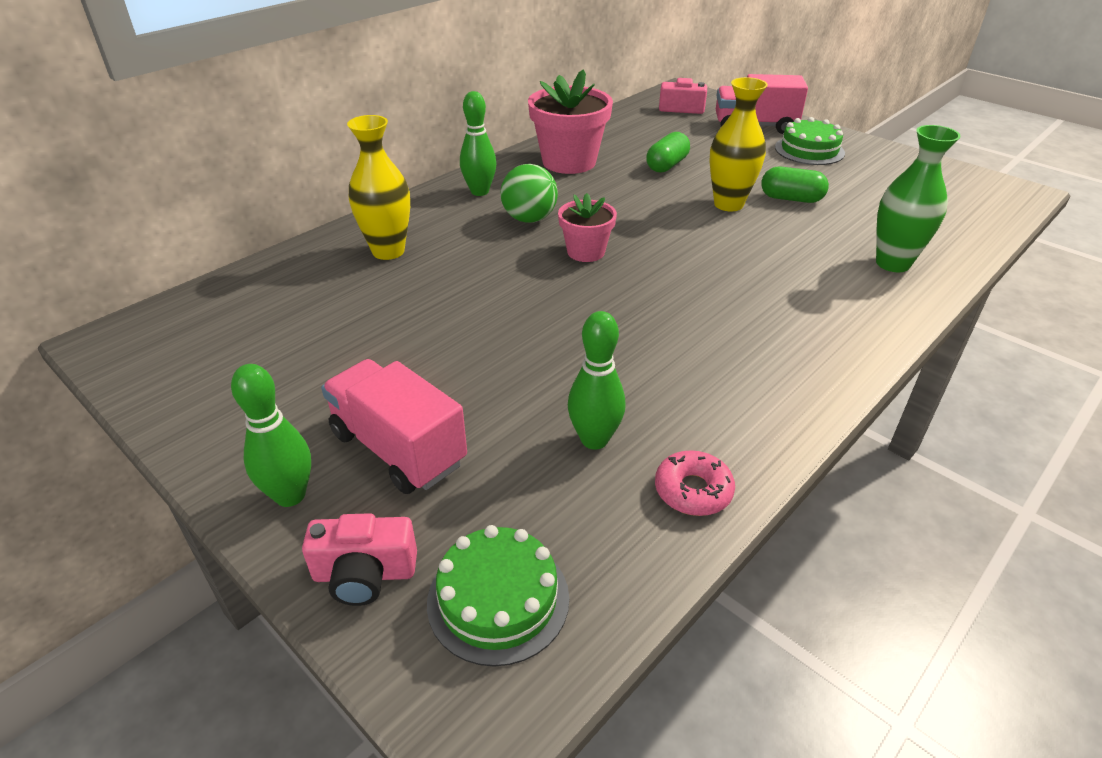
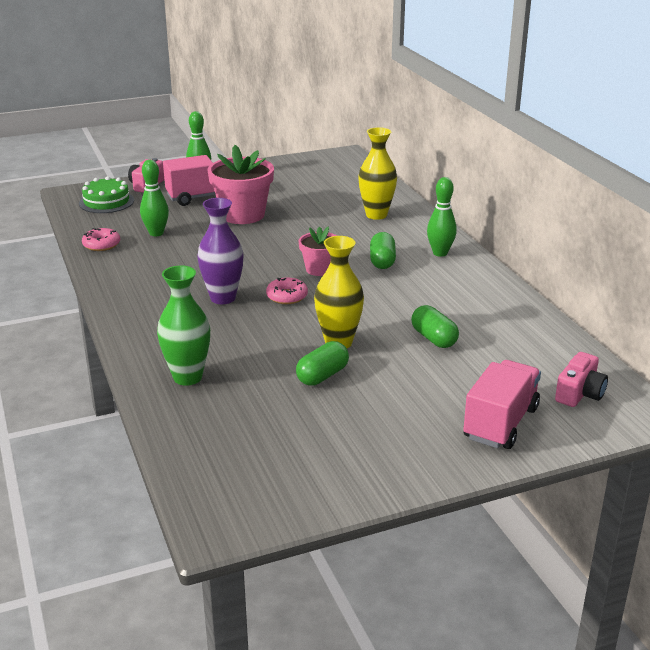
camera: 115 degrees right, 10 degrees down
(529, 219) = (382, 261): green ball -> green capsule
(569, 162) = (472, 297): pink flower pot -> pink flower pot (243, 215)
(672, 255) = (287, 296): none -> pink donut
(724, 296) = (223, 298): none -> purple vase
(809, 150) = (414, 432): green cake -> none

